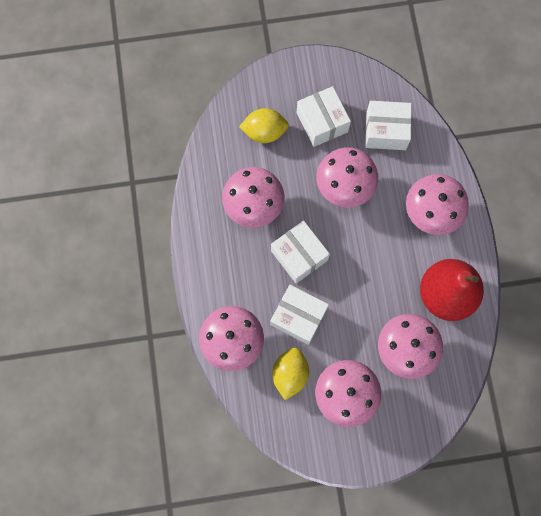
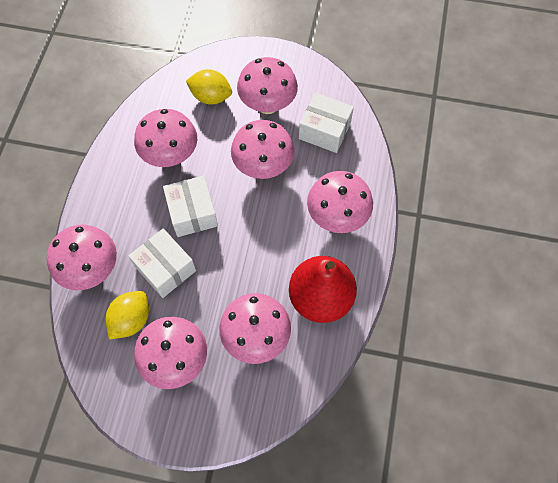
camera: 20 degrees right, 10 degrees down
(322, 122) = (267, 105): white box -> pink mushroom

